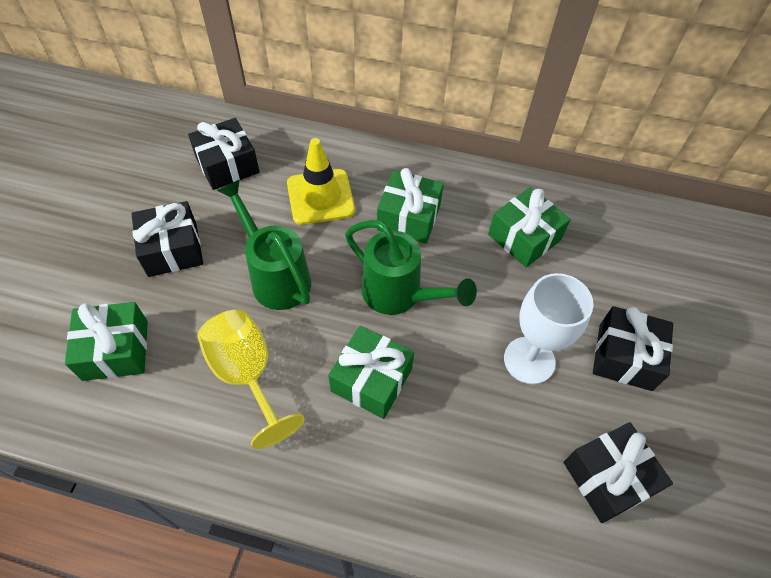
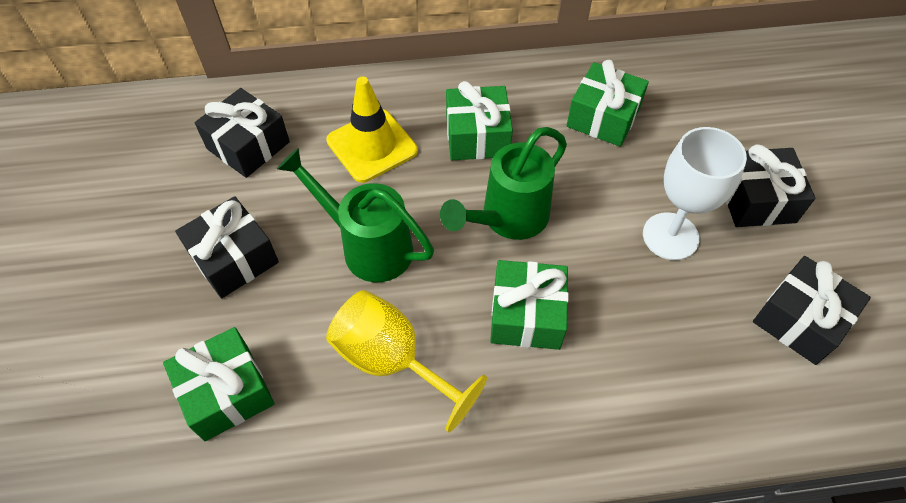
camera: 20 degrees left, 0 degrees up
(398, 294) = (508, 218): green watering can -> green watering can turned 120 degrees clockwise

